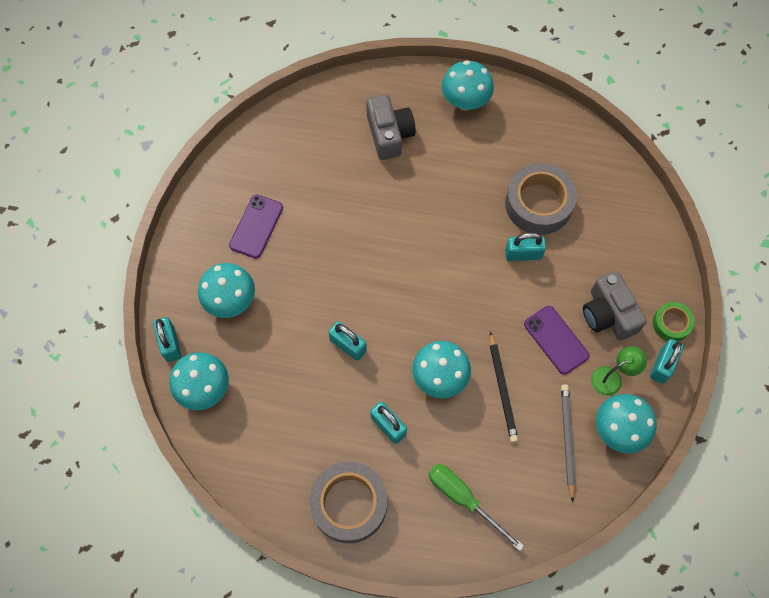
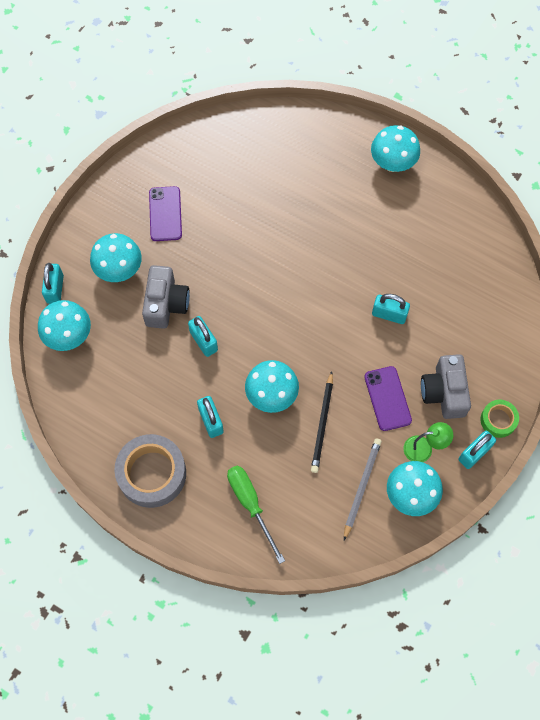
camera: 20 degrees right, 0 degrees up
(256, 226) = (165, 214): purple phone -> purple phone turned 45 degrees counterclockwise
(389, 134) = (312, 171): grey camera -> grey camera (166, 304)
(538, 204) = (421, 275): grey tape -> none

